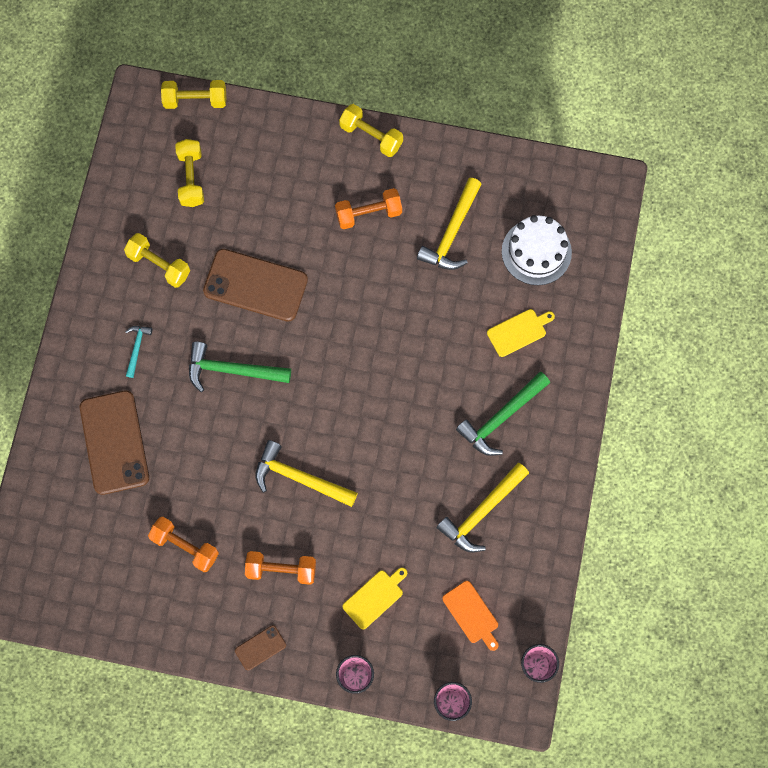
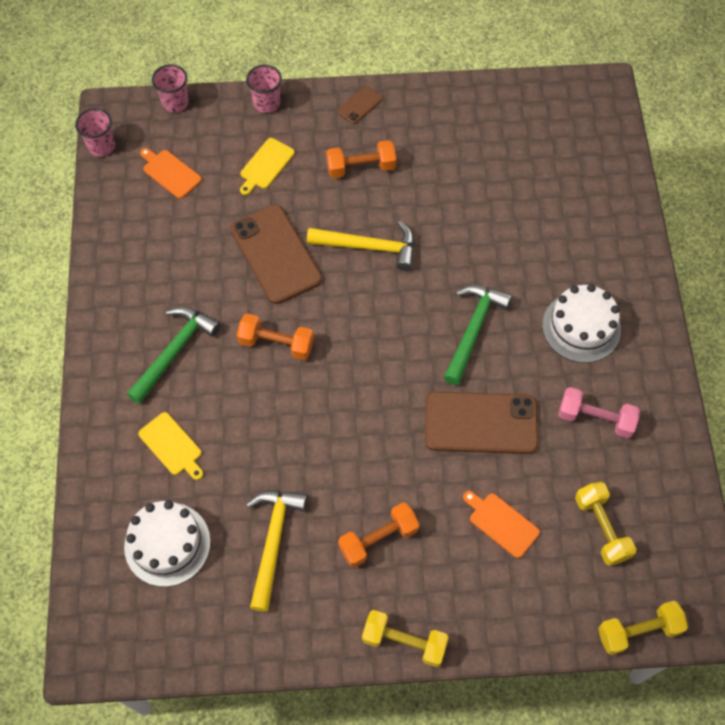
camera: 165 degrees right, 10 degrees down
(114, 442) = (564, 235): brown phone -> brown phone (276, 254)
(137, 348) = (581, 327): turquoise hammer -> white cake
(159, 265) = (595, 418): yellow dumbbell -> pink dumbbell
(185, 546) = (458, 165): orange dumbbell -> orange dumbbell (276, 343)
(232, 370) = (473, 329): green hammer -> green hammer turned 60 degrees counterclockwise
(268, 202) = (501, 523): none -> orange cutting board
(482, 512) = (177, 259): yellow hammer -> none
(518, 332) = (172, 446): yellow cutting board -> yellow cutting board turned 90 degrees counterclockwise

